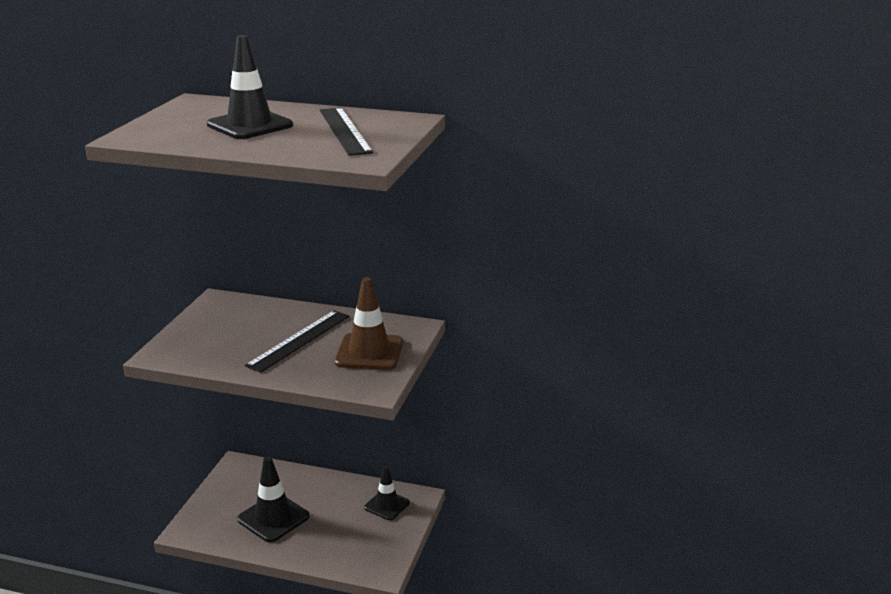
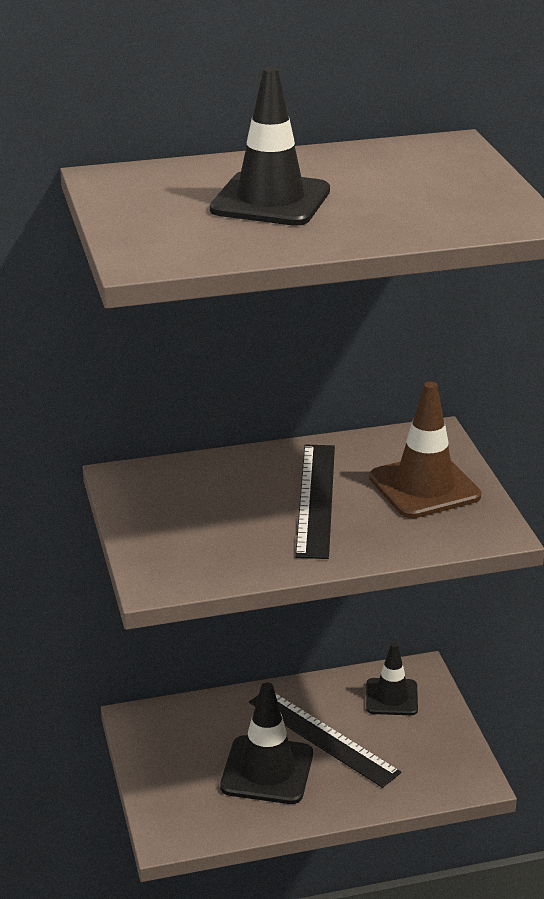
camera: 30 degrees left, 5 degrees up
(344, 130) = (407, 181): black ruler -> black ruler (322, 737)

